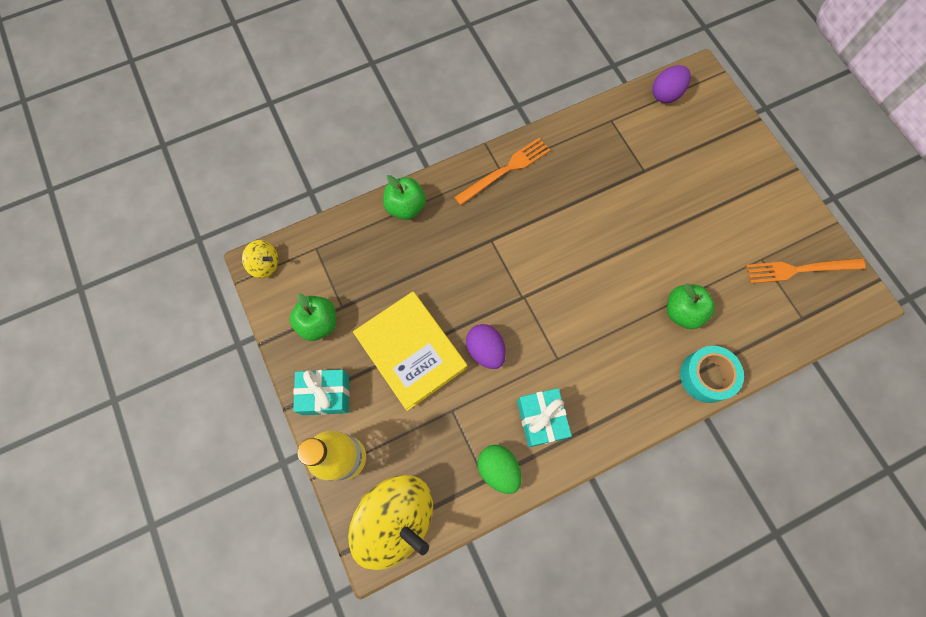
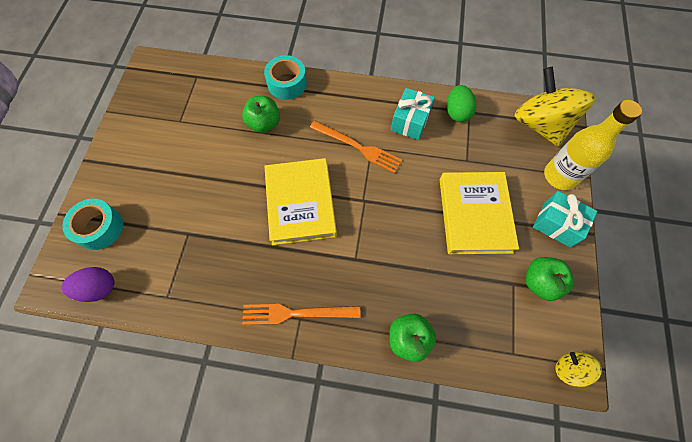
camera: 145 degrees left, 5 degrees down
(485, 350) = (418, 182): purple egg -> none
(576, 256) = (300, 203): none -> yellow book
(716, 129) = (99, 228): none -> turquoise tape
(800, 269) = (165, 100): orange fork -> orange fork (358, 147)

